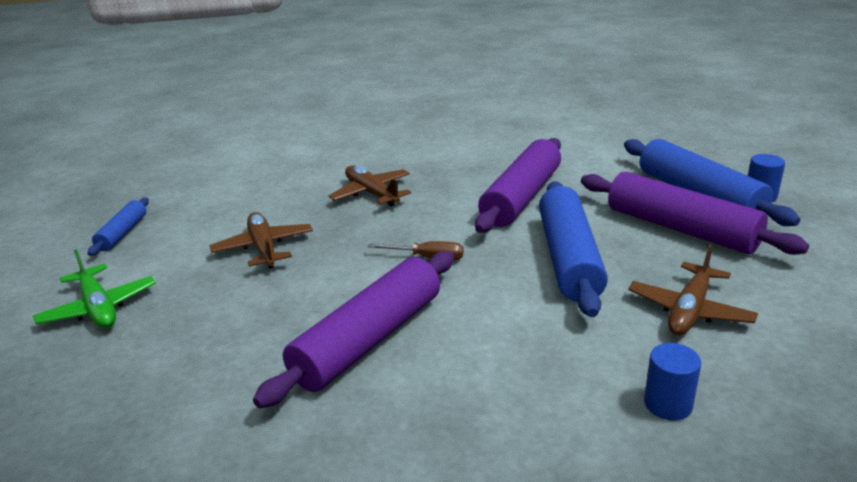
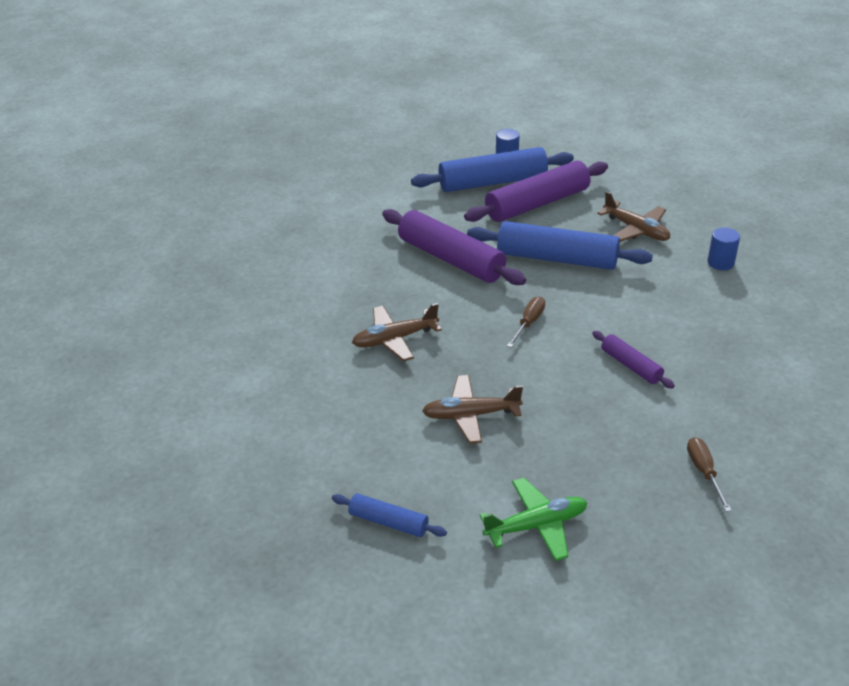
camera: 75 degrees left, 10 degrees up
(162, 423) = (704, 472): none -> brown screwdriver
(368, 340) = (631, 366): purple rolling pin -> purple rolling pin, size x0.51

